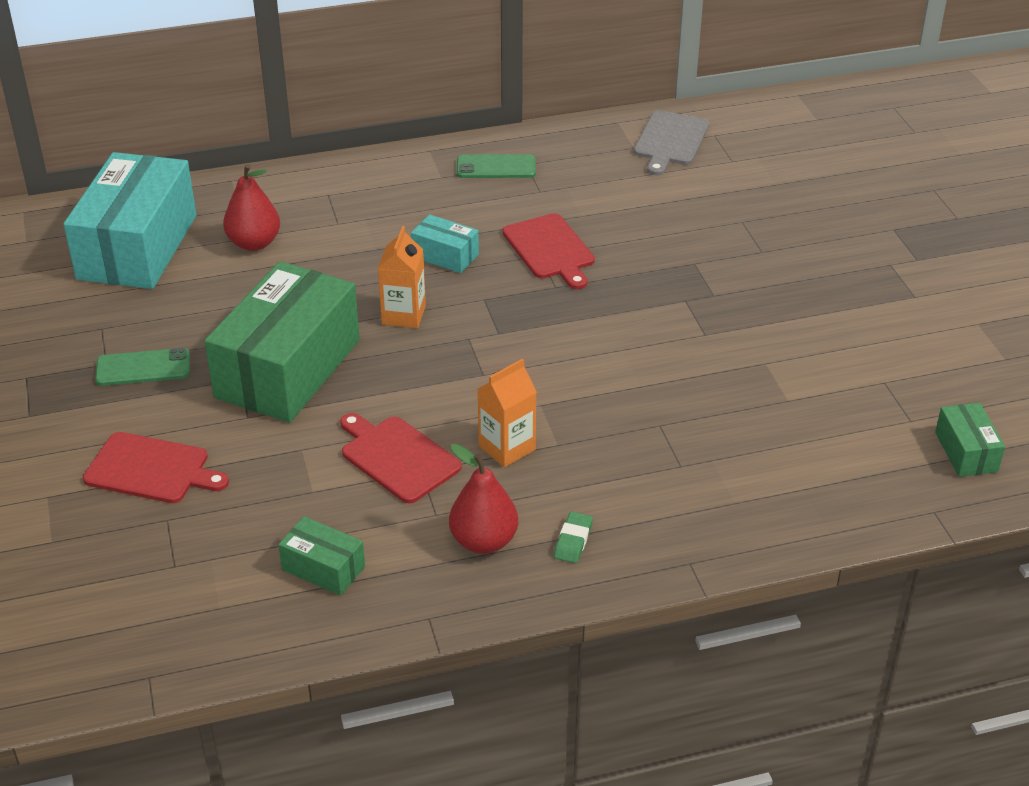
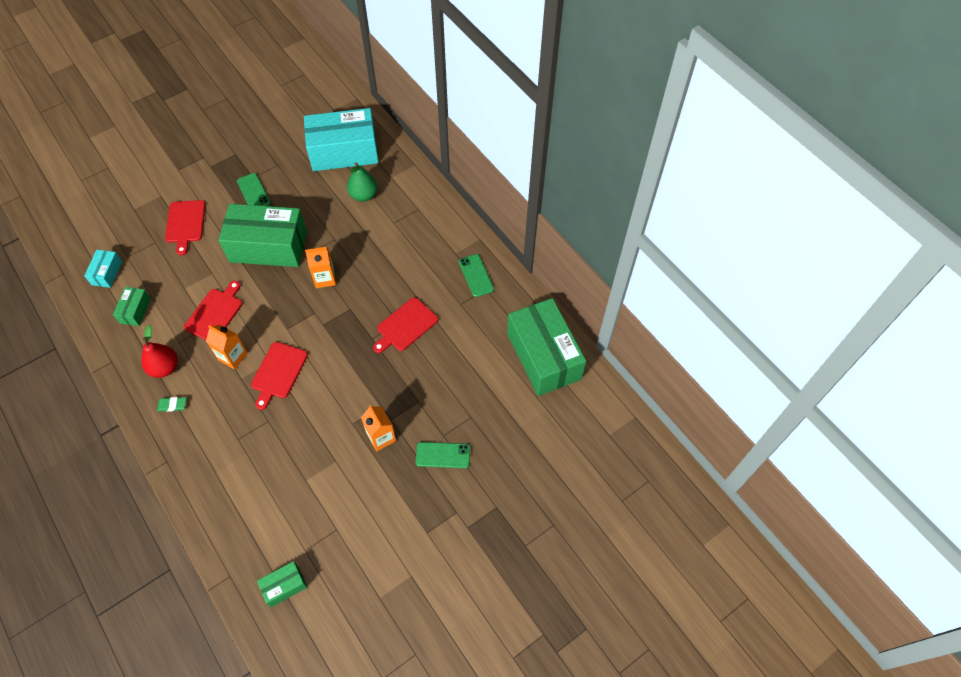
camera: 70 degrees right, 20 degrees up
(254, 243) = (363, 195): red pear -> green pear
(445, 255) = (382, 279): turquoise box -> turquoise box (107, 273)
(568, 398) = (278, 372): none -> red cutting board
(670, 141) = (543, 356): grey cutting board -> green box
(741, 310) = (381, 437): none -> orange carton
(795, 258) = (443, 455): none -> green phone

